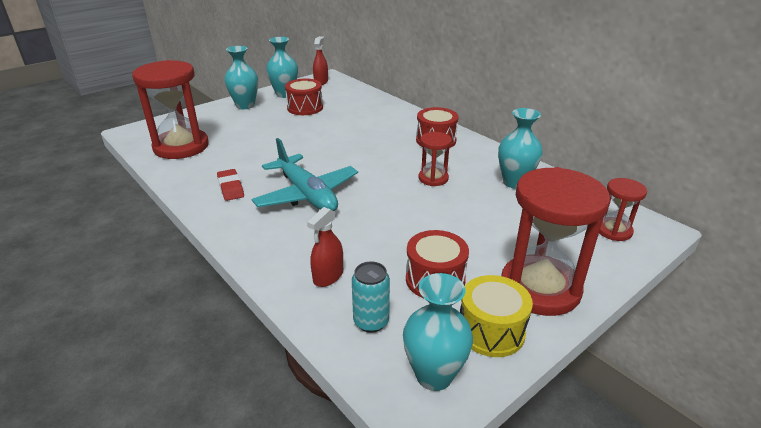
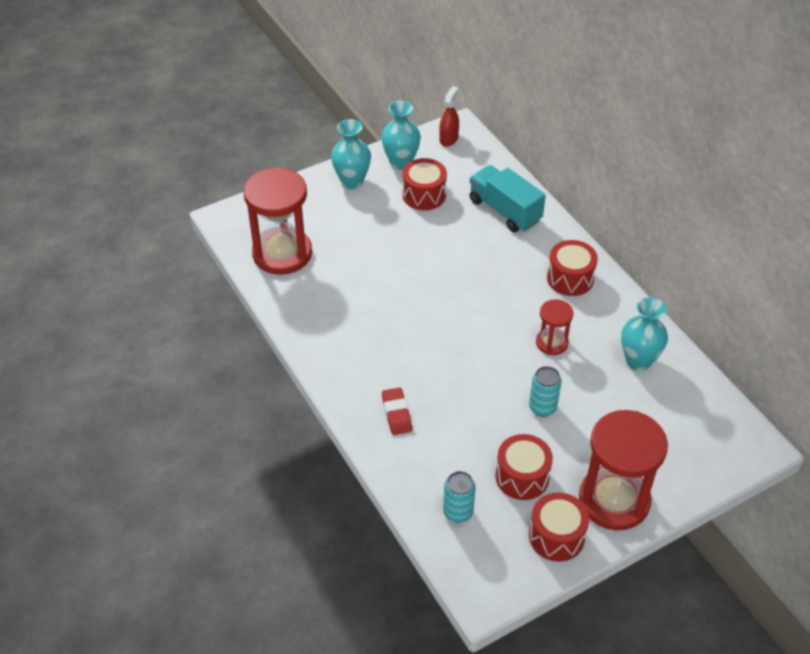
camera: 10 degrees right, 15 degrees up
(230, 188) = (338, 329): red eraser -> red eraser (396, 413)
(306, 194) = (415, 349): turquoise plane -> none
(328, 276) = (427, 459): red spray bottle -> none
(372, 110) = (505, 210): none -> turquoise truck
(434, 375) = (499, 568): turquoise vase -> none
(439, 222) = (542, 407): none -> turquoise can
(491, 331) = (556, 536): yellow drum -> red drum
(613, 230) = (714, 443): red hourglass -> none

